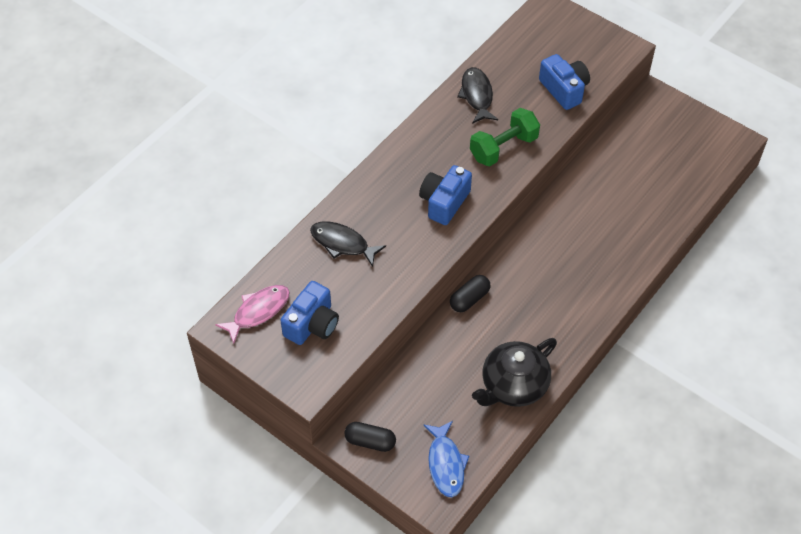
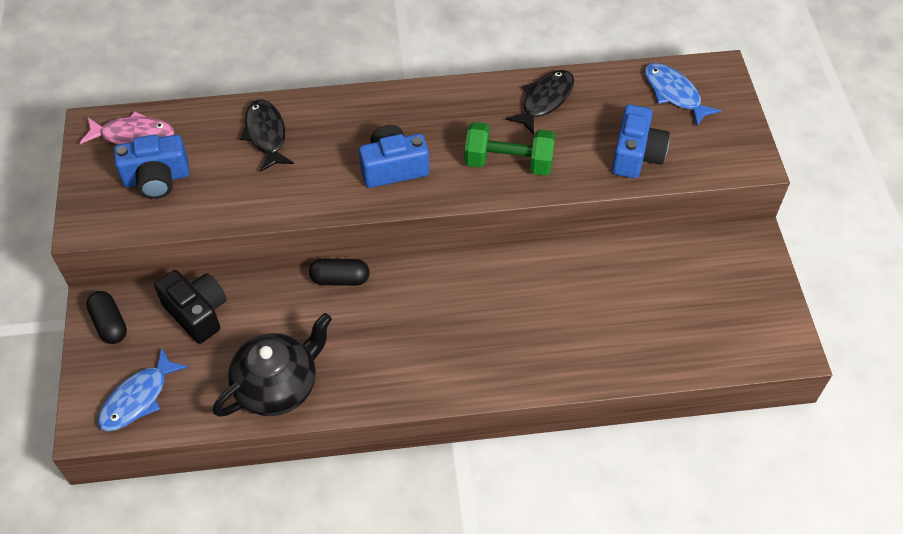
camera: 45 degrees right, 0 degrees up
(413, 389) = (197, 313): none -> black camera
(513, 385) = (278, 385): black teapot -> black teapot turned 135 degrees clockwise
(540, 38) = (674, 94): none -> blue fish

